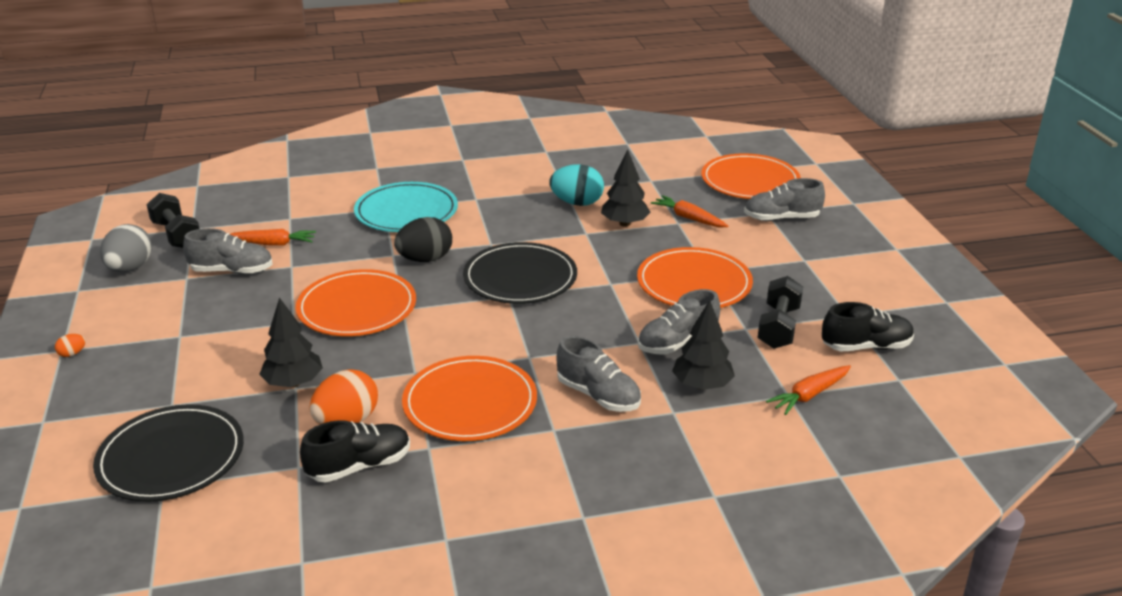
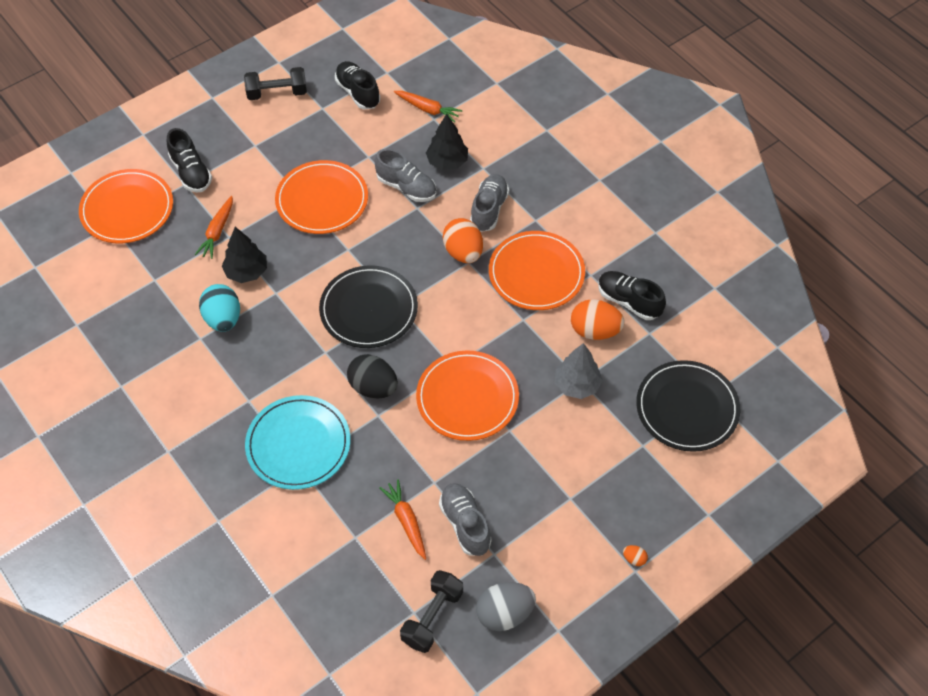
camera: 115 degrees left, 25 degrees up
(293, 383) = (577, 385): black tree -> grey tree
(546, 357) = (463, 252): none -> orange egg
(778, 327) = (358, 140): black dumbbell -> black dumbbell (277, 93)
(781, 218) = (191, 172): grey shoe -> black shoe

